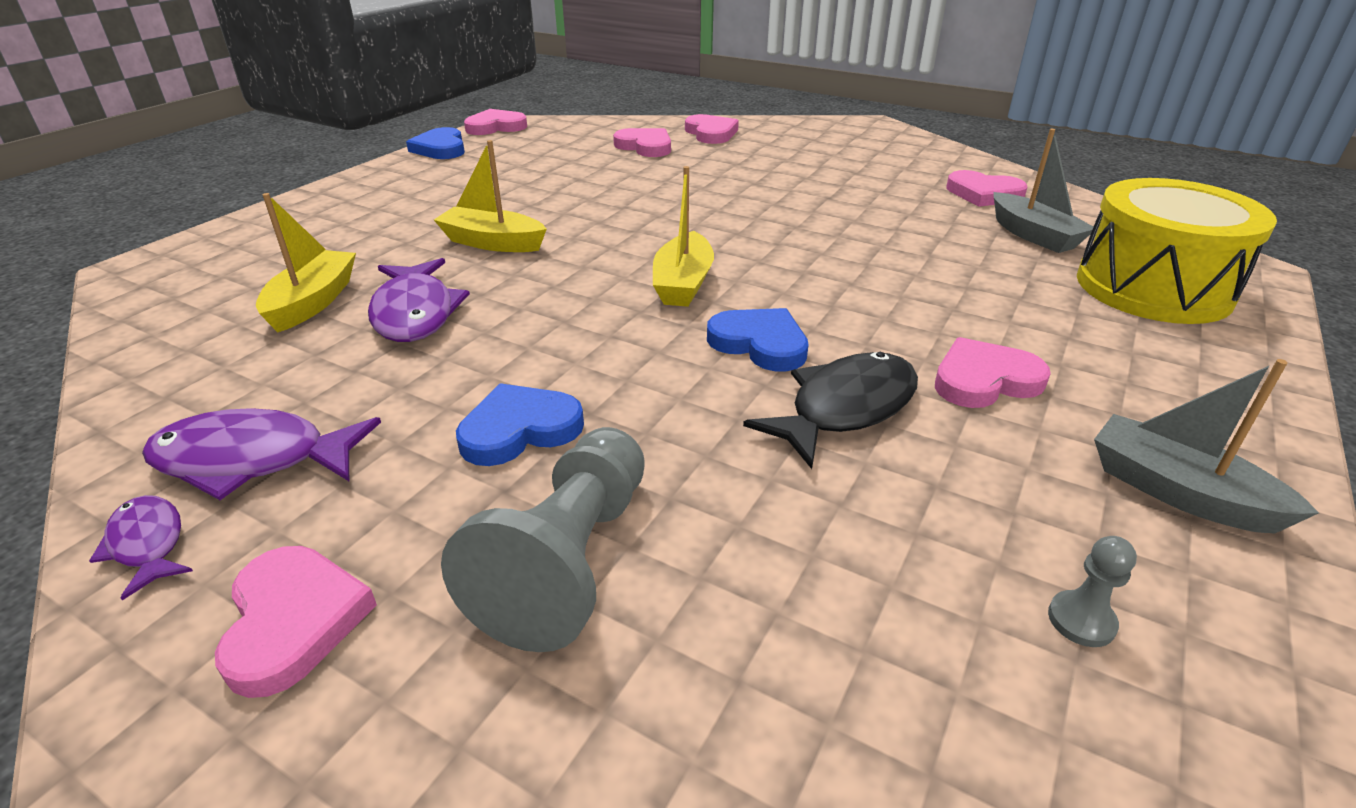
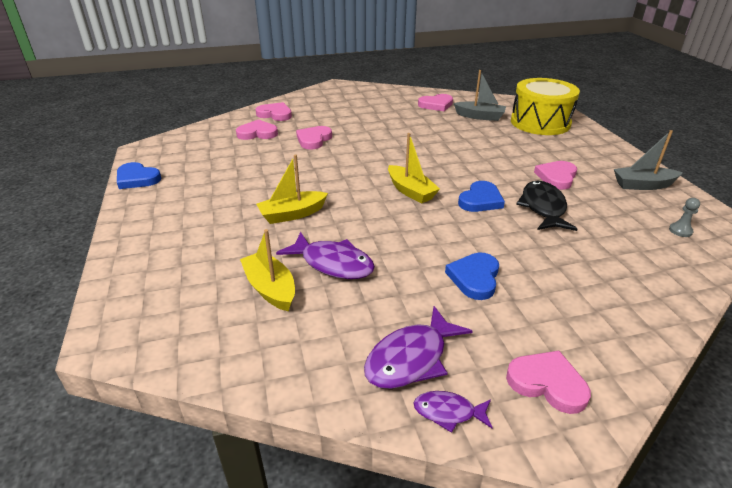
camera: 45 degrees left, 0 degrees up
(496, 127) = (142, 152): pink heart -> pink heart (313, 140)
(569, 560) = (572, 303): grey pawn -> none
(760, 343) = (480, 200): blue heart -> blue heart turned 135 degrees clockwise

